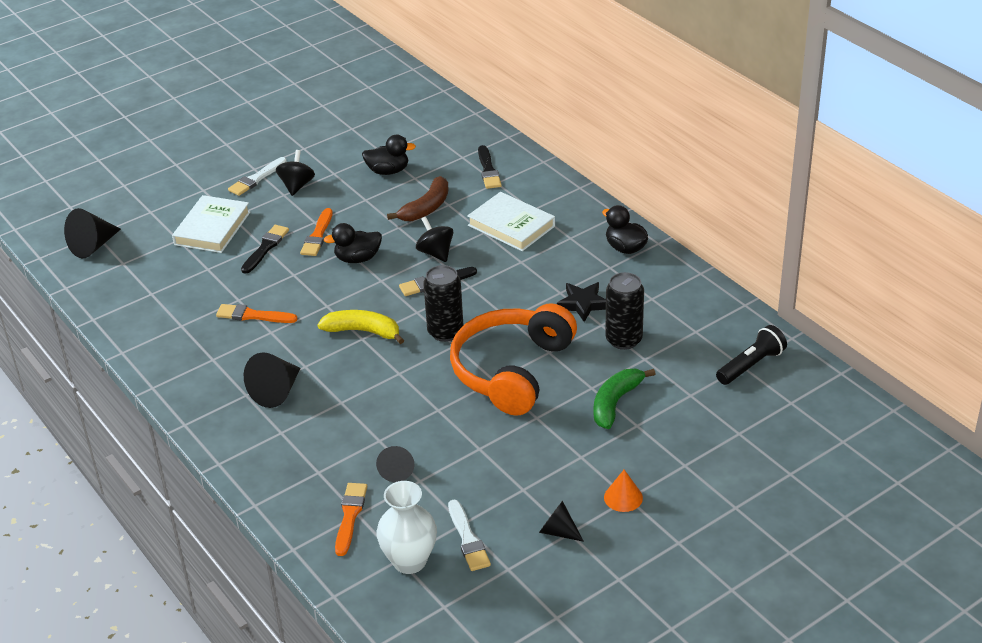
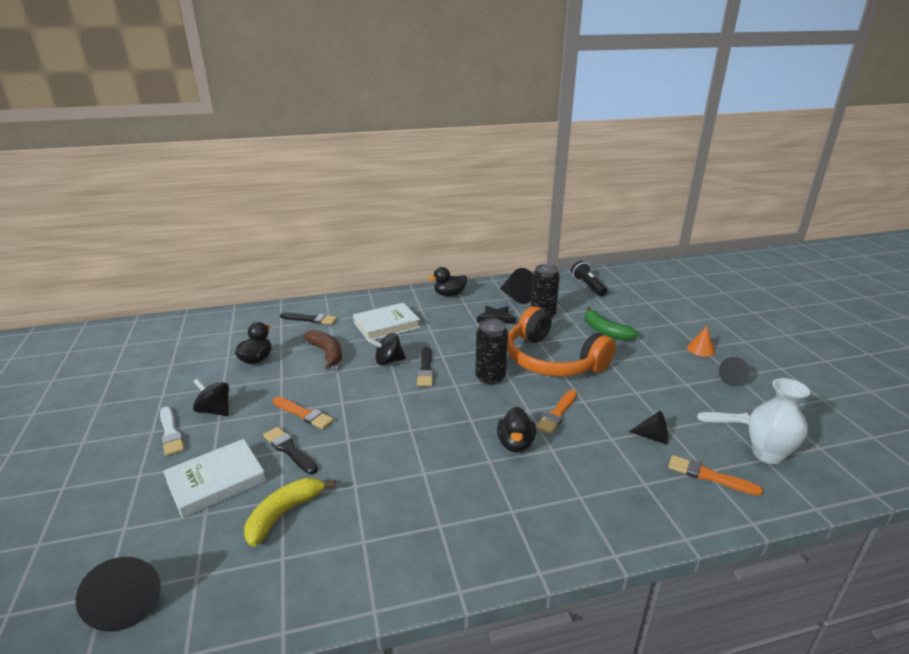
camera: 70 degrees left, 10 degrees down
(212, 228) = (216, 481): white book -> white book turned 75 degrees counterclockwise
(253, 315) = (389, 480): orange brush -> orange brush (557, 413)
(276, 392) = (518, 487): black cone -> black cone (517, 297)
(357, 259) = (359, 399): black duck -> black duck (515, 444)
(363, 331) = (462, 417): yellow banana -> yellow banana (284, 514)

